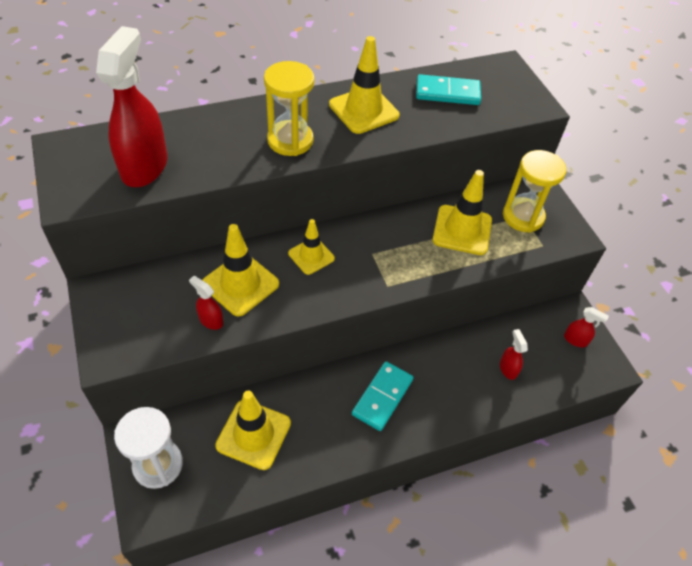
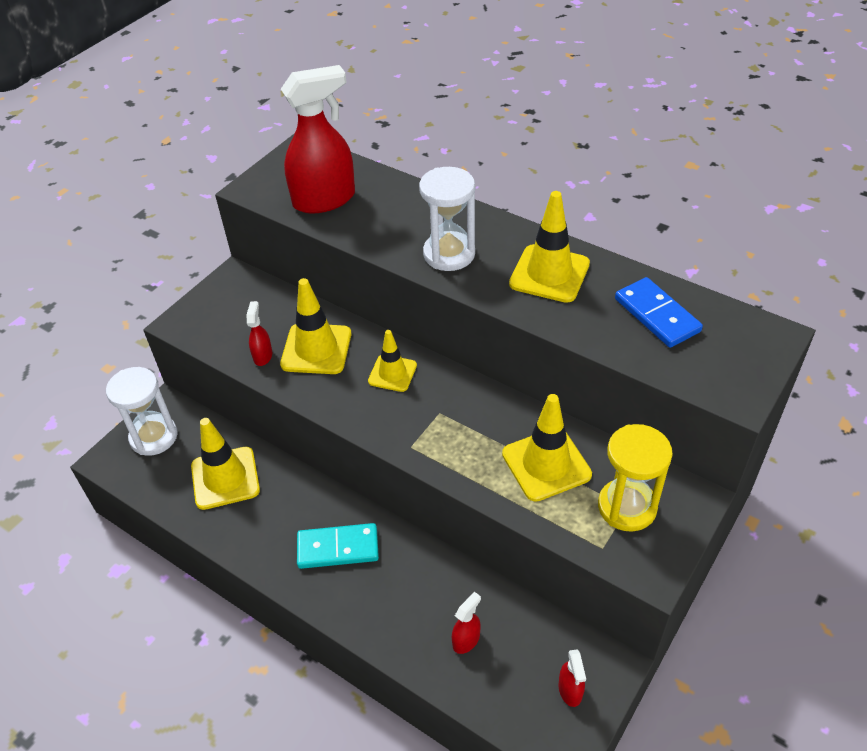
camera: 60 degrees right, 5 degrees down
(290, 140) = (449, 254): yellow hourglass -> white hourglass
(447, 93) = (657, 315): turquoise domino -> blue domino

